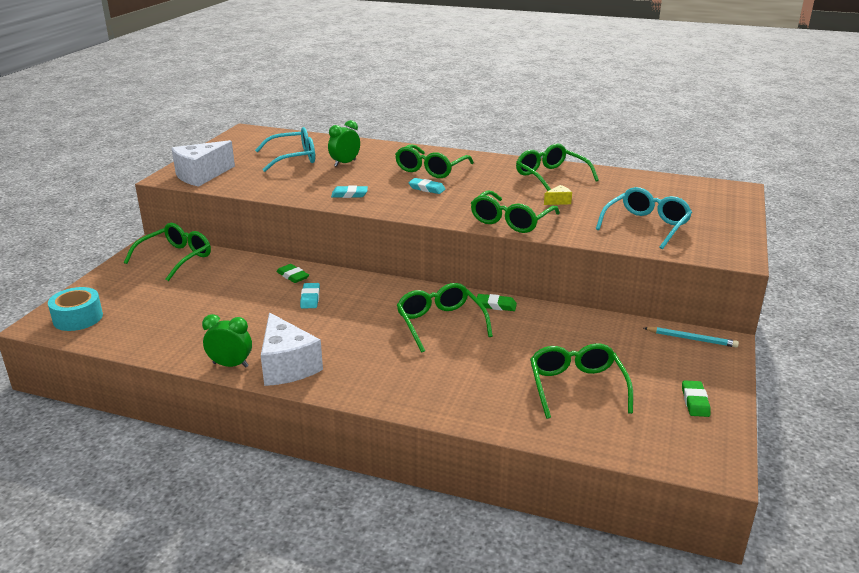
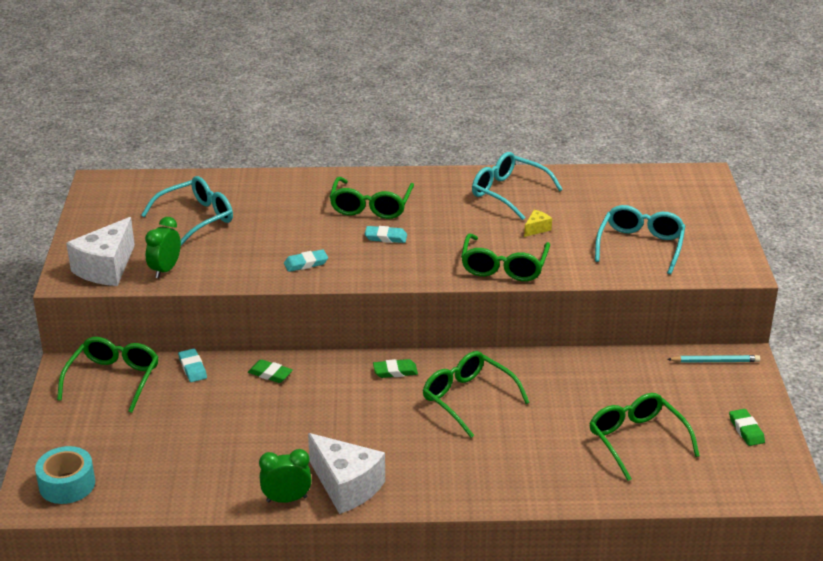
camera: 20 degrees left, 5 degrees up
(310, 298) = (311, 399): turquoise eraser -> turquoise eraser (192, 368)
(345, 163) = (265, 215): green clock -> green clock (165, 270)
(496, 305) = (510, 363): green eraser -> green eraser (395, 371)
(550, 176) = (508, 193): green glasses -> turquoise glasses

